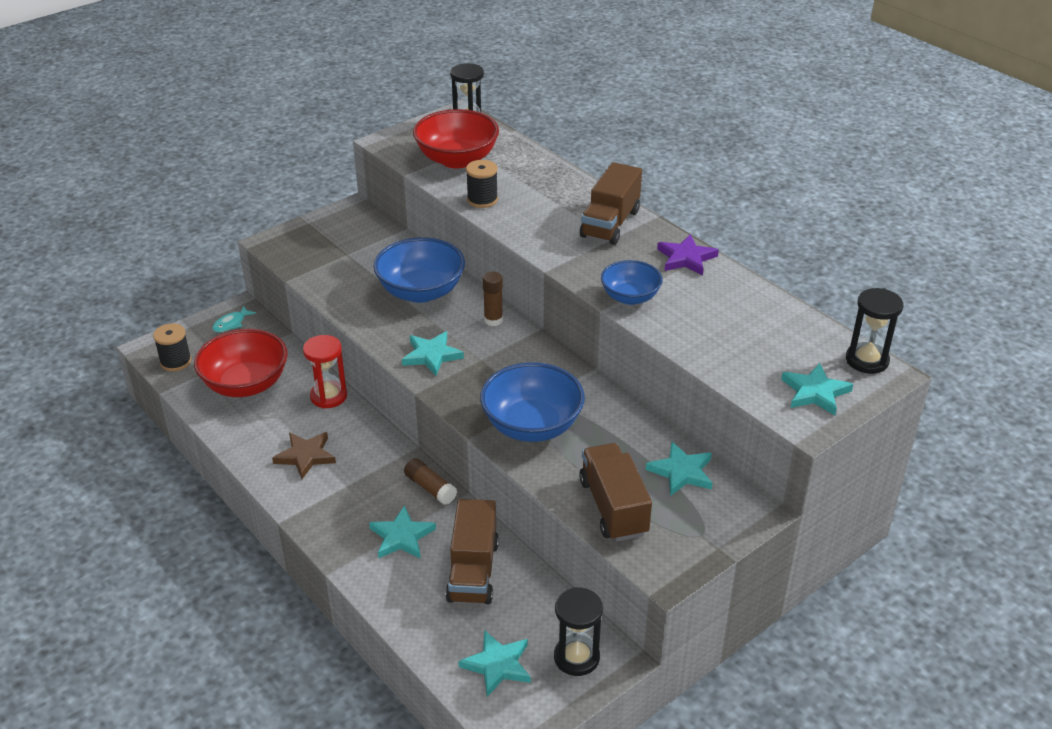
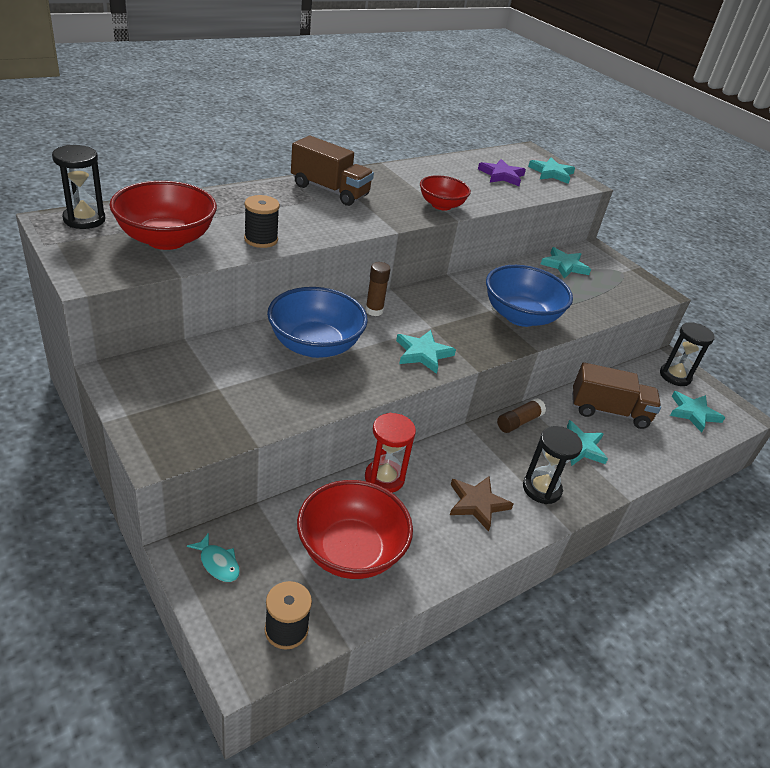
camera: 90 degrees left, 0 degrees up
(613, 507) = (604, 299): brown truck -> none
(630, 297) = (441, 205): blue bowl -> red bowl
(686, 258) = (391, 174): purple star -> purple star (502, 175)
(867, 360) = (517, 151): black hourglass -> black hourglass (541, 489)

